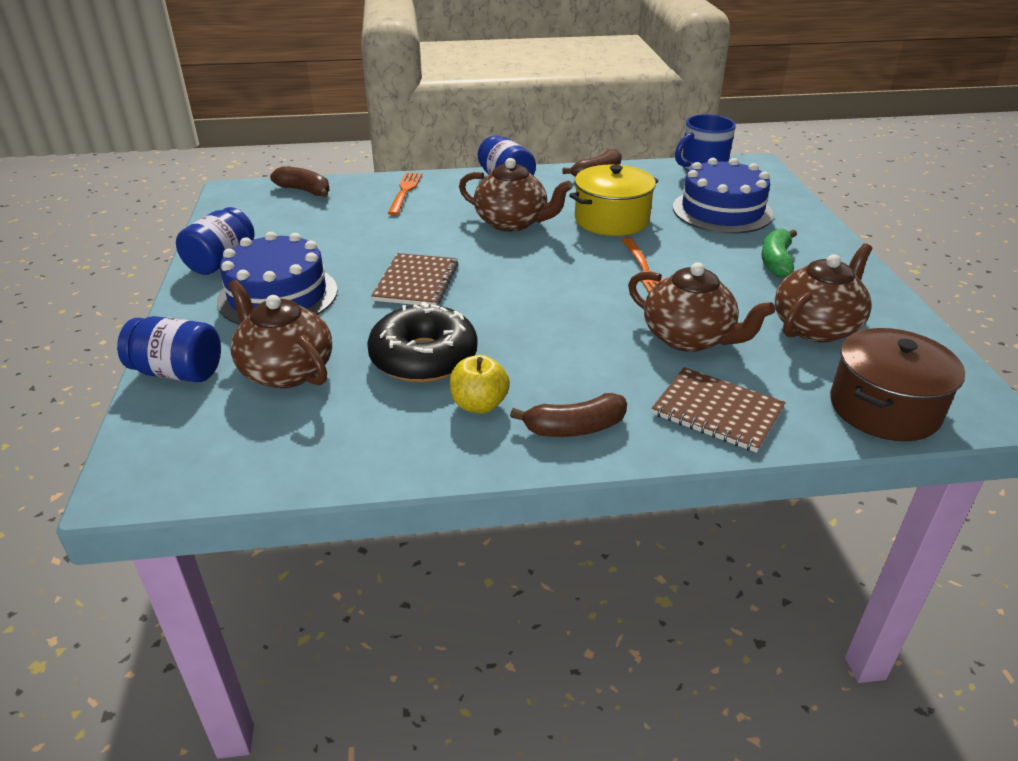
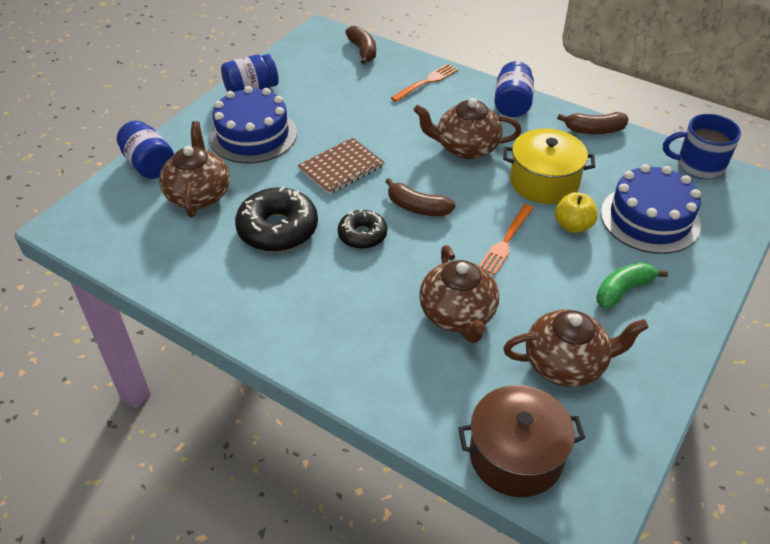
camera: 40 degrees right, 10 degrees up
(479, 404) = (268, 282): yellow apple -> yellow apple (573, 225)
(512, 223) = (466, 148): brown teapot -> brown teapot turned 120 degrees clockwise
(516, 322) = (362, 235): none -> black donut
(575, 428) = (299, 333): brown banana -> brown banana (417, 207)
(717, 412) = (397, 380): brown notebook -> none

